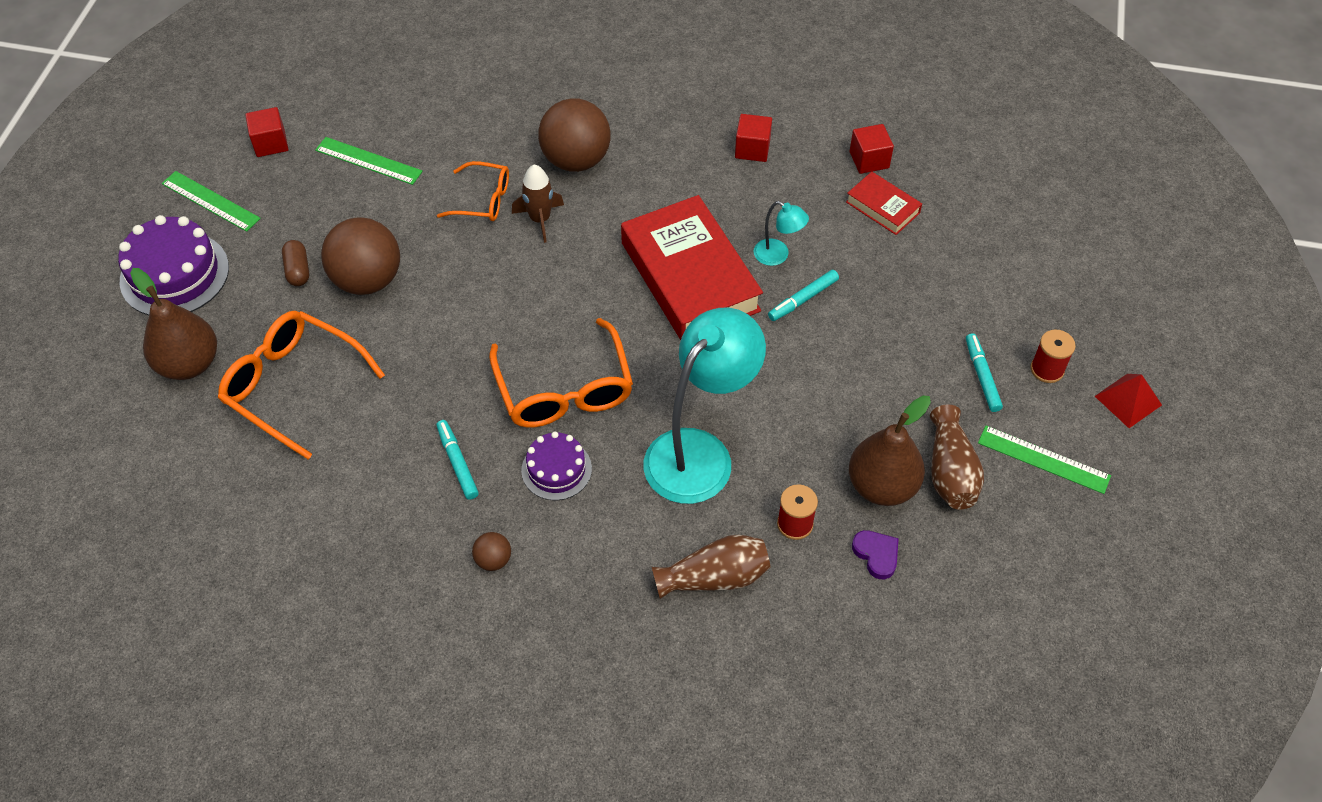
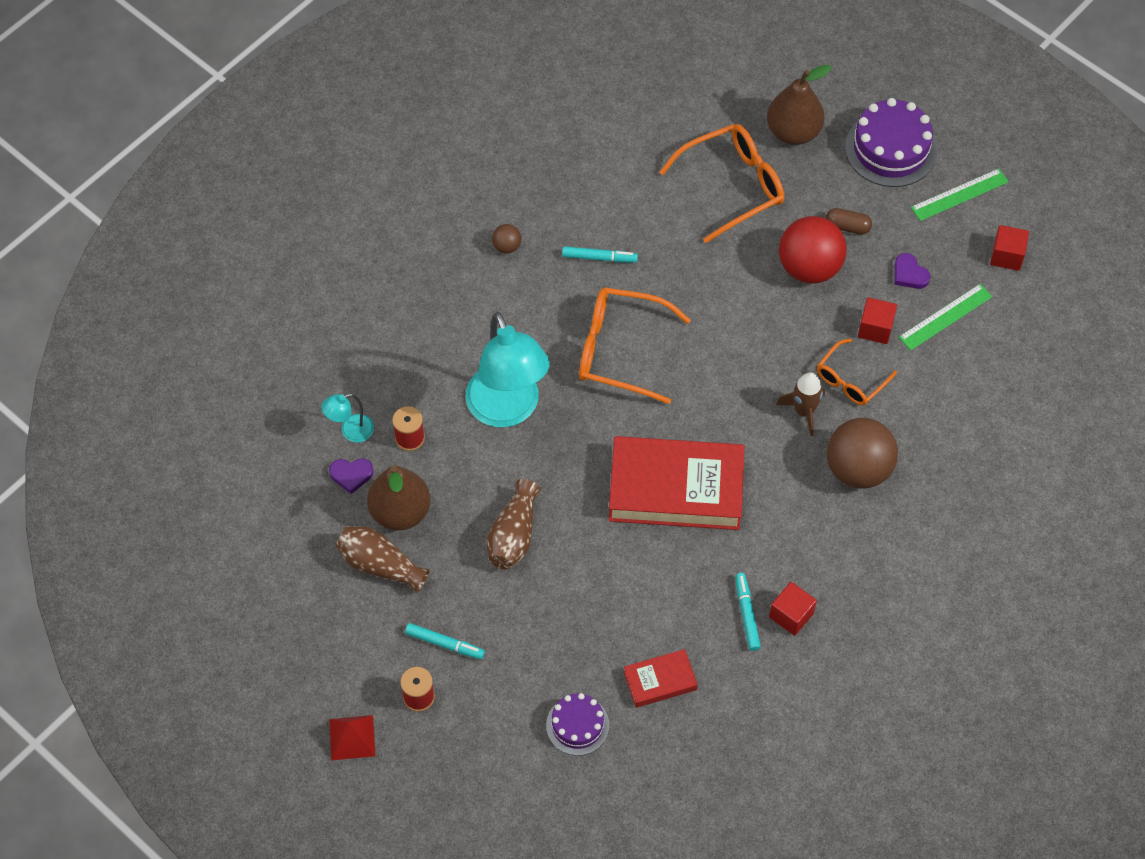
camera: 120 degrees right, 5 degrees up
(332, 203) = (909, 274): none -> purple heart
(367, 280) = (809, 268): brown ball -> red ball
(556, 469) = (554, 314): purple cake -> purple cake (577, 725)
(714, 577) = (404, 367): brown vase -> brown vase (513, 536)
(778, 256) = (657, 566): turquoise lamp -> turquoise lamp (351, 431)
(803, 299) = (601, 559): turquoise marker -> turquoise marker (746, 614)
(869, 160) = (721, 704): red cube -> red cube (875, 328)
(1043, 459) = (346, 637): green ruler -> none

